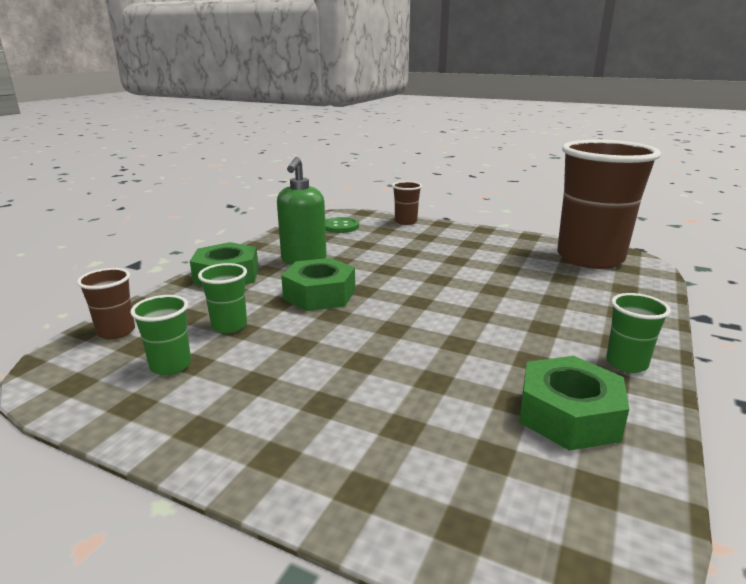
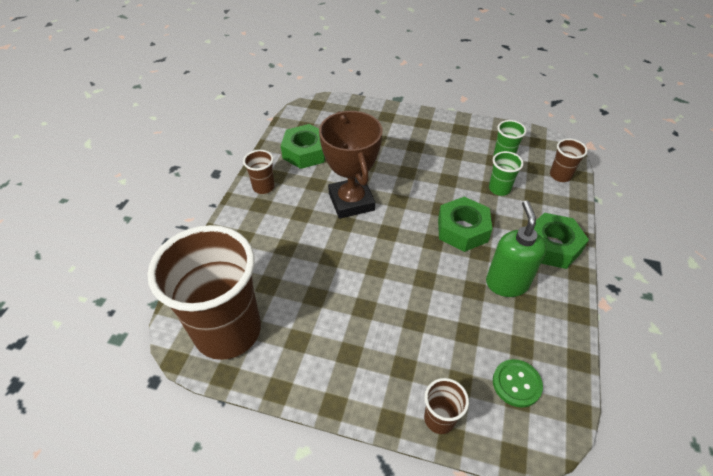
camera: 170 degrees right, 25 degrees up
(467, 332) = (351, 202): none -> brown trophy
(626, 363) = (263, 187): green cup -> brown cup

